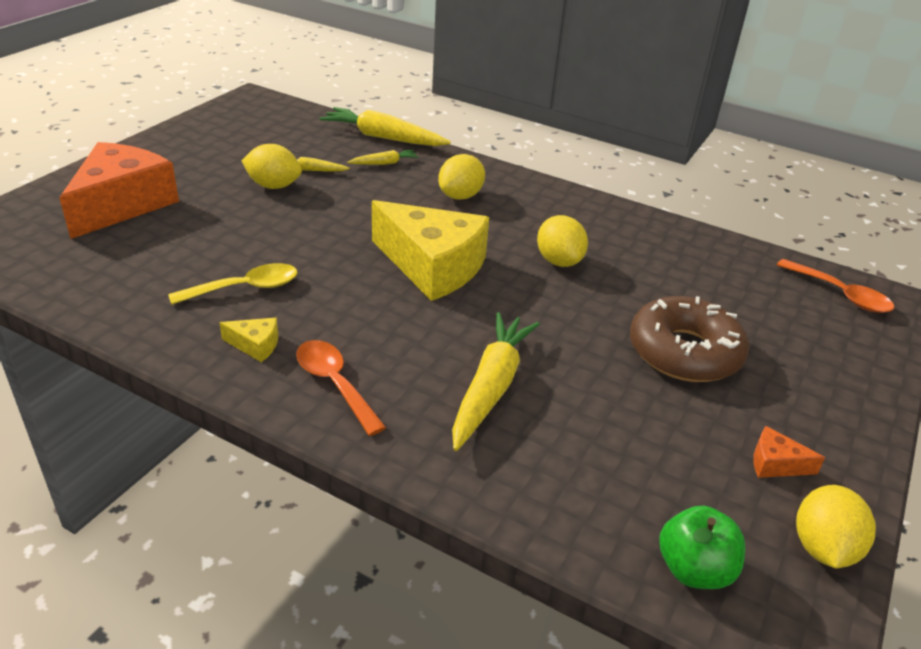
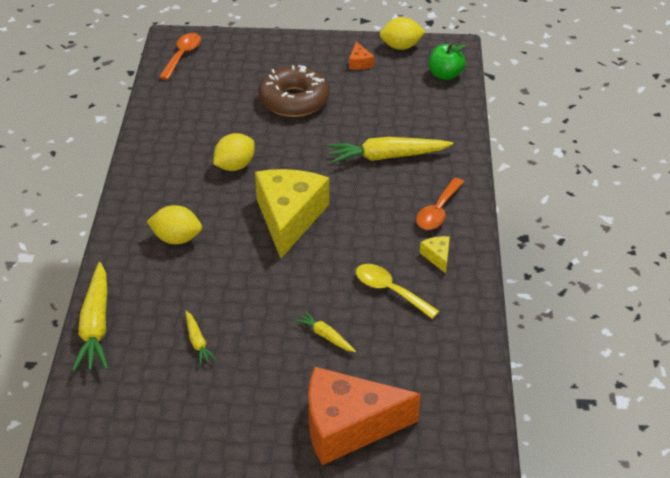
camera: 115 degrees left, 5 degrees up
(273, 186) = (243, 351): yellow lemon -> none
(384, 163) = (150, 303): yellow carrot -> yellow carrot (325, 336)

